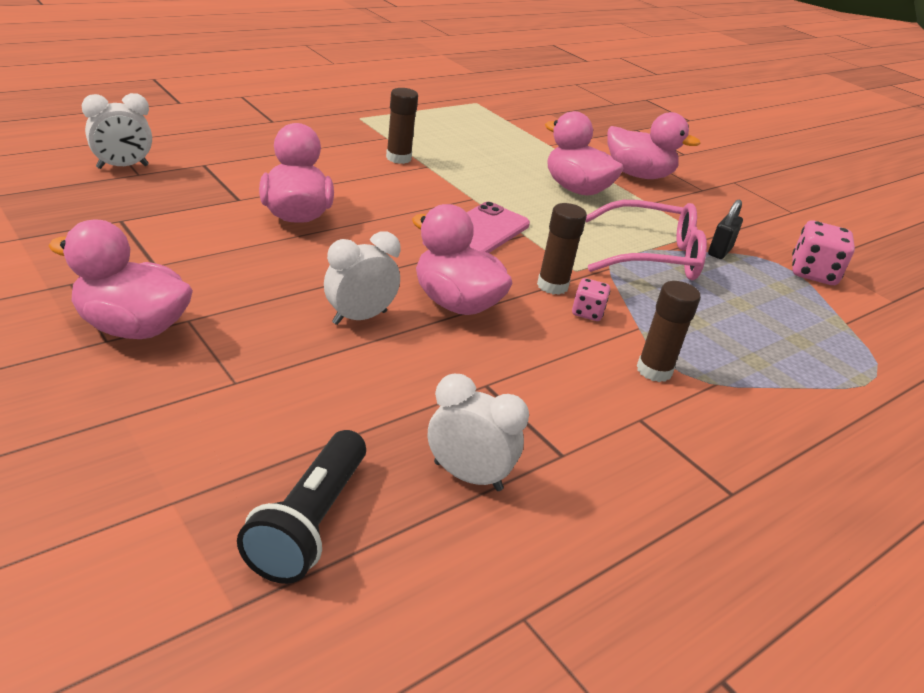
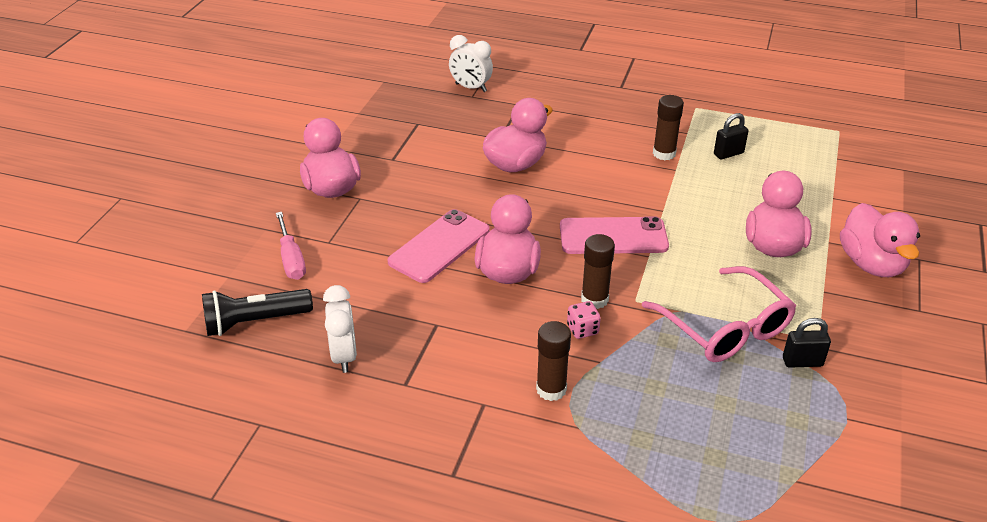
camera: 60 degrees right, 5 degrees up
(224, 427) = (291, 259): none -> pink screwdriver
(359, 318) = (439, 246): white clock -> pink phone
(440, 141) = (728, 154): none -> black padlock
(813, 273) = (863, 433): pink dice -> none

